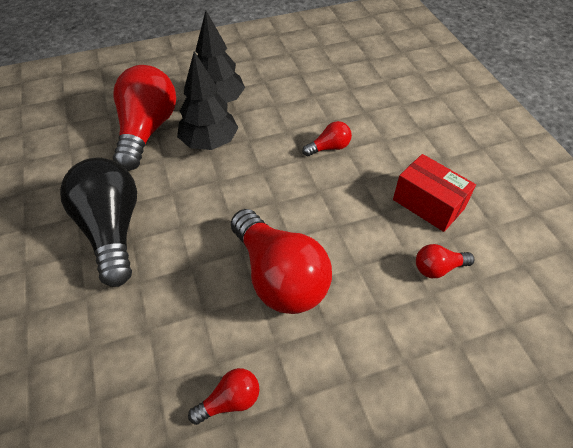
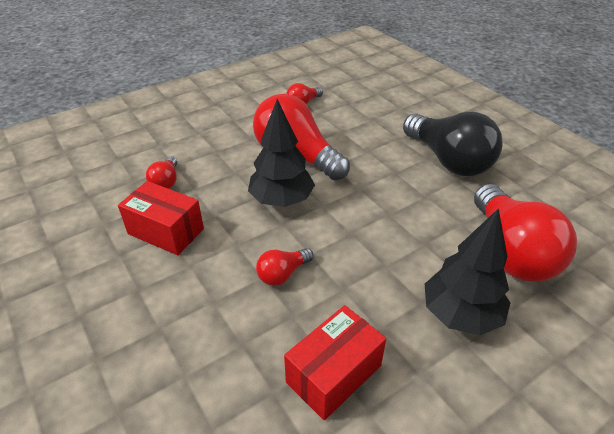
camera: 165 degrees right, 10 degrees down
(209, 143) = (427, 251): black tree -> black tree (281, 200)
(313, 89) = (334, 374): none -> red box
(438, 268) = (166, 182): red light bulb -> red light bulb turned 120 degrees clockwise

